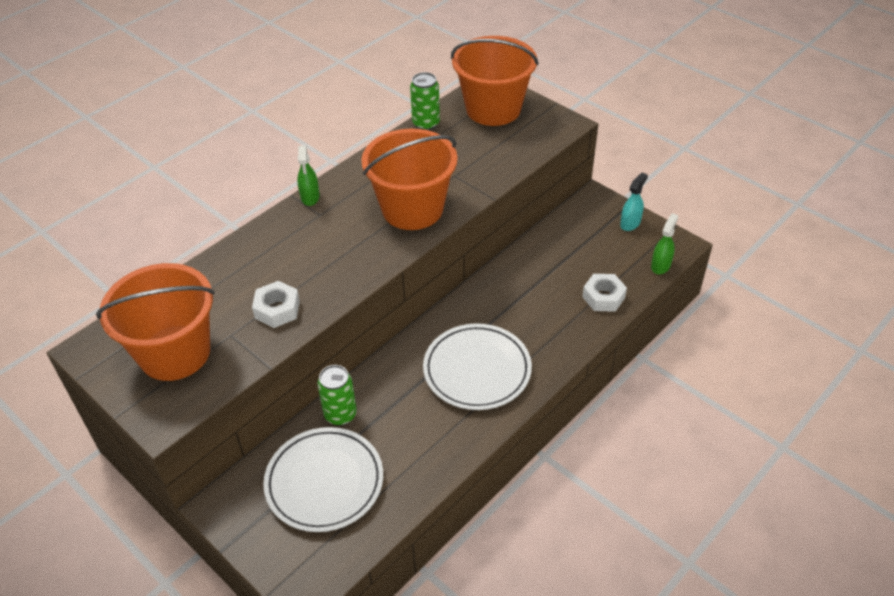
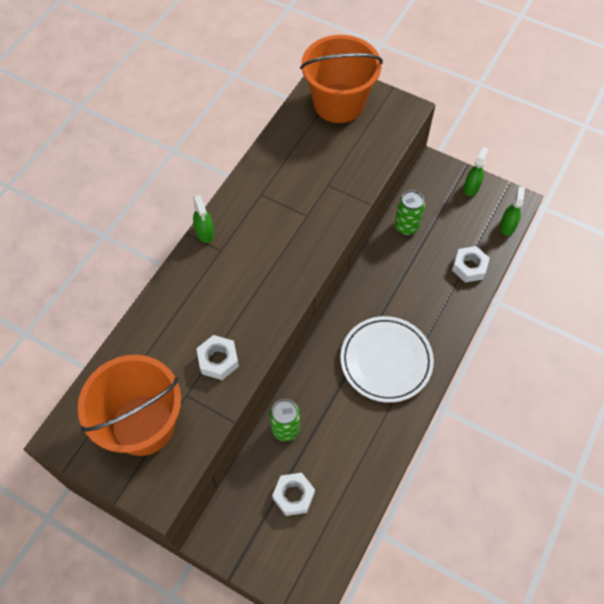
camera: 15 degrees left, 15 degrees up
(324, 482) = (293, 495): white plate -> white nut
(412, 209) = (302, 228): orange bucket -> none
(426, 124) = (283, 130): green can -> green can (406, 226)
(630, 223) = (471, 187): turquoise spray bottle -> green spray bottle

